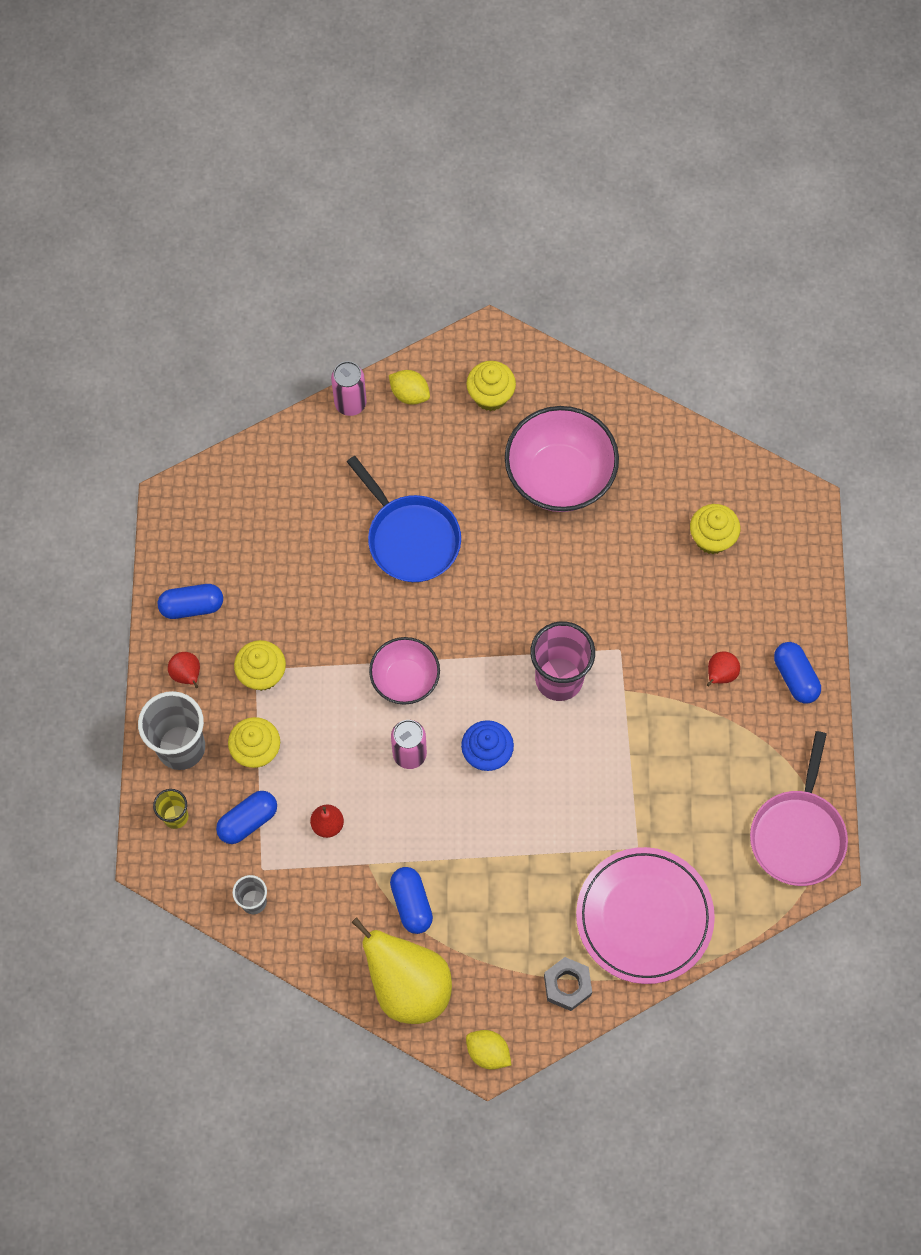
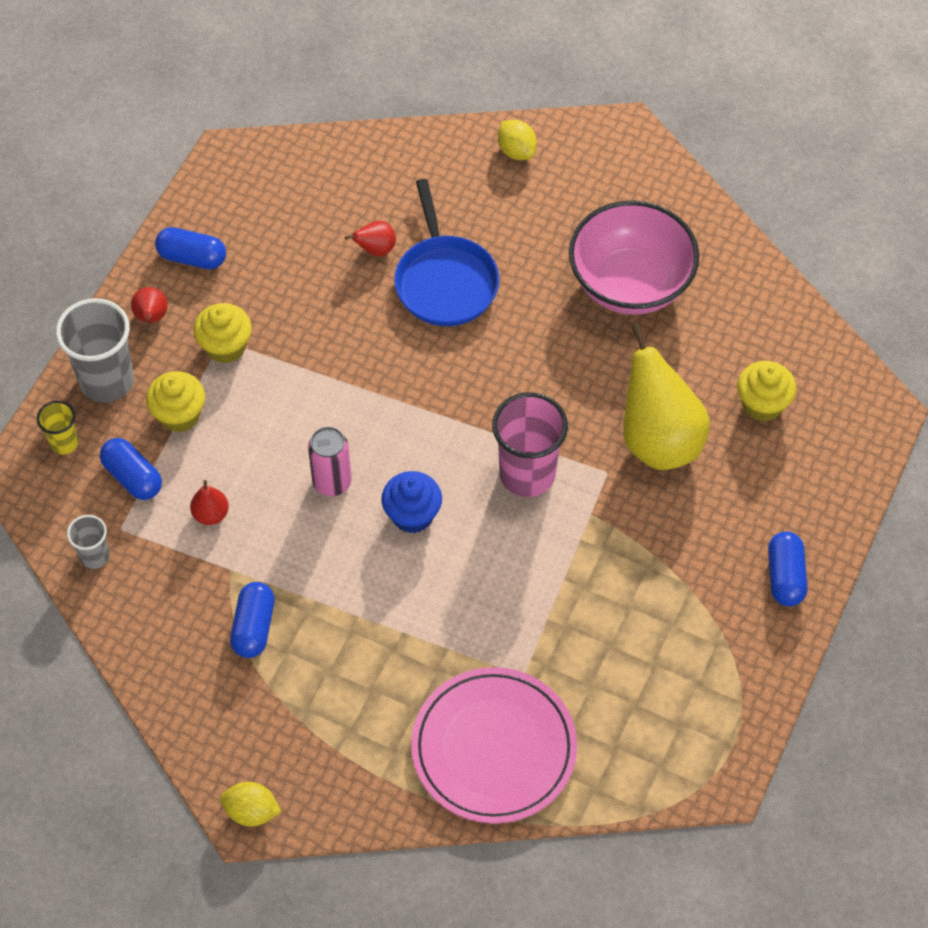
camera: 25 degrees right, 10 degrees down
(248, 821) = (133, 477): blue capsule -> blue capsule turned 60 degrees clockwise
(350, 403) = (452, 137): pink can -> none
(405, 679) = (367, 410): pink bowl -> none
(408, 986) = (205, 707): yellow pear -> yellow pear (658, 440)
(488, 1052) = (251, 811): yellow lemon -> yellow lemon turned 45 degrees counterclockwise
(490, 396) = (598, 183): yellow cupcake -> none
(567, 985) = (373, 781): grey nut -> none
(720, 674) = (703, 540): red pear -> red pear (375, 249)
(798, 835) = (707, 737): pink pan -> none

